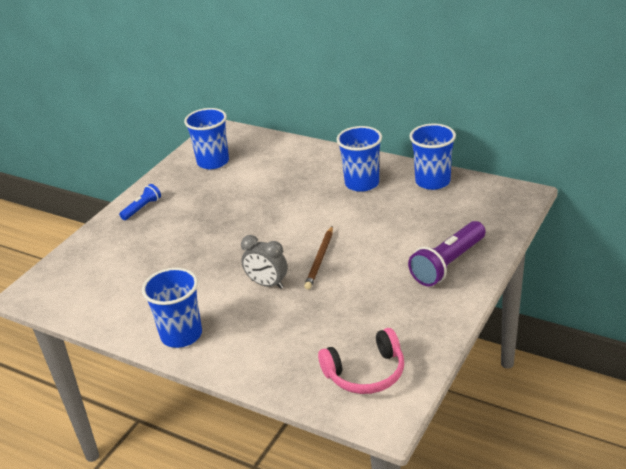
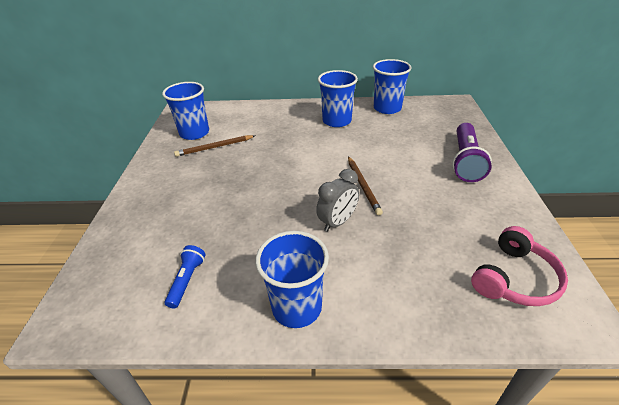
camera: 30 degrees left, 5 degrees up
(142, 208) = (151, 187): blue flashlight -> blue flashlight (187, 280)
(220, 183) = (214, 147): none -> brown pencil
(267, 284) = (337, 222): grey clock -> grey clock turned 45 degrees counterclockwise

